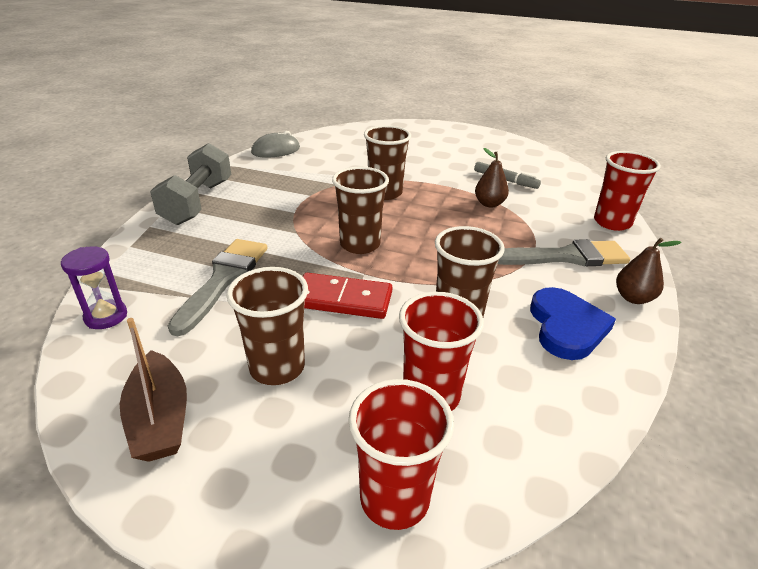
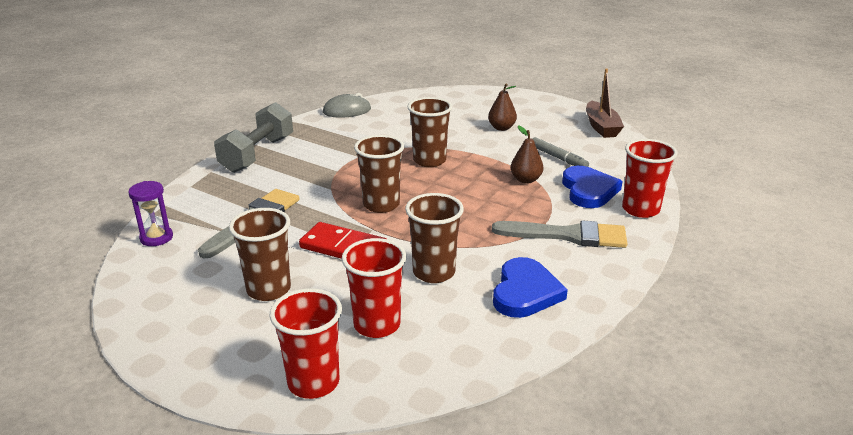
camera: 15 degrees right, 5 degrees down
(160, 419) = (173, 310): brown boat -> brown boat (601, 127)
(553, 208) = (588, 190): none -> blue heart
(633, 298) = (607, 277): brown pear -> brown pear (501, 128)

